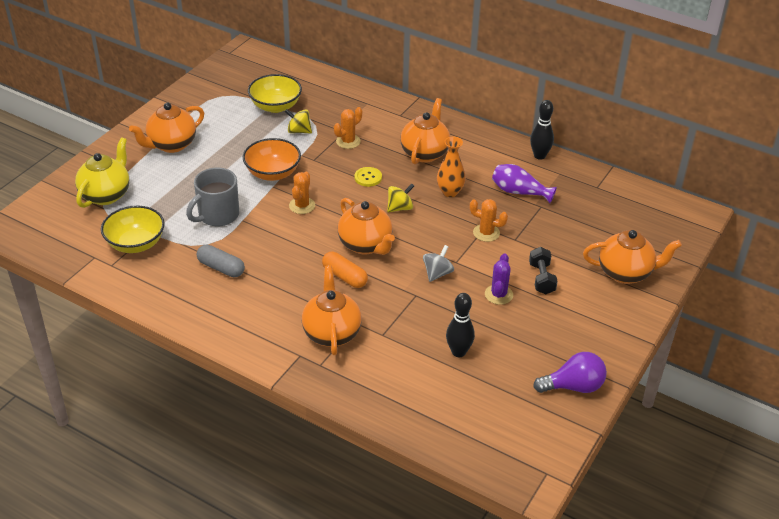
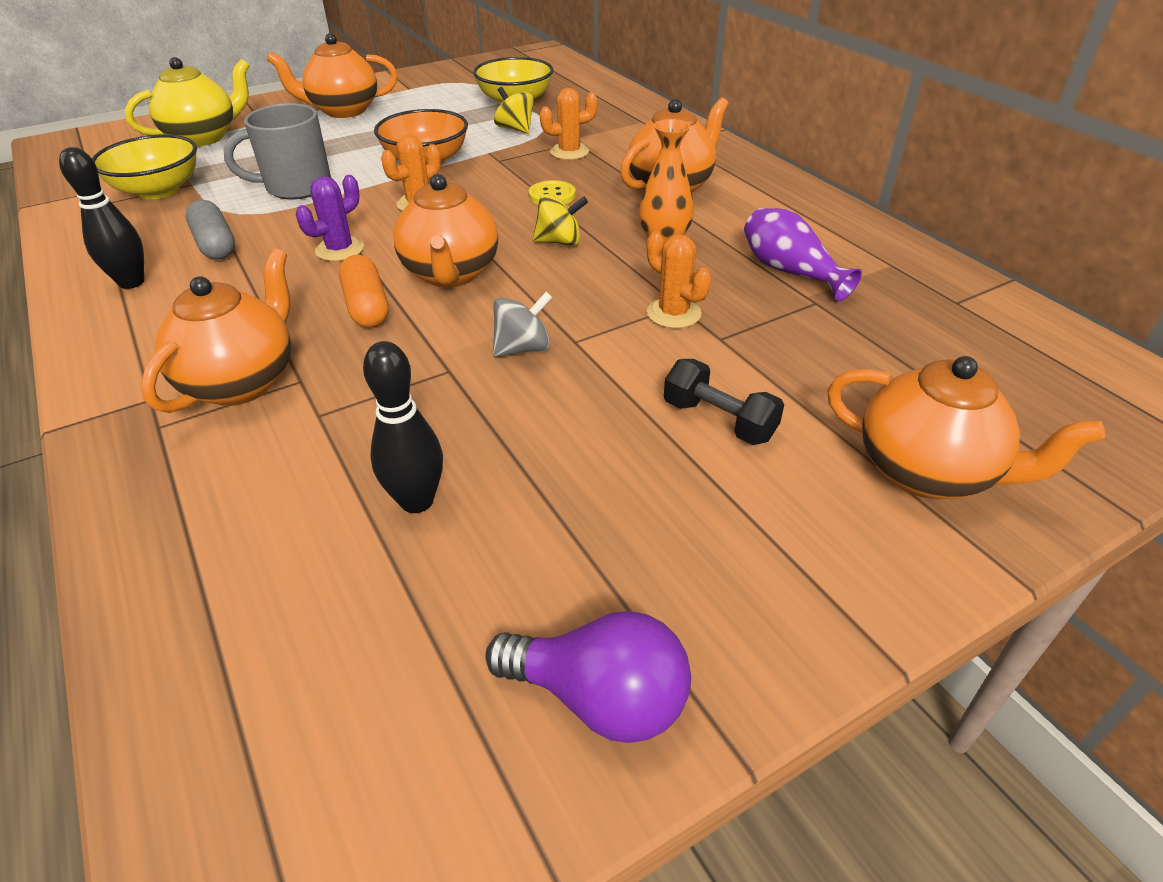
camera: 30 degrees right, 0 degrees up
(498, 294) = (603, 421): purple cactus -> purple cactus (340, 249)
(539, 156) = (870, 233): black bowling pin -> black bowling pin (131, 282)
(541, 278) = (719, 420): black dumbbell -> black dumbbell turned 75 degrees counterclockwise

